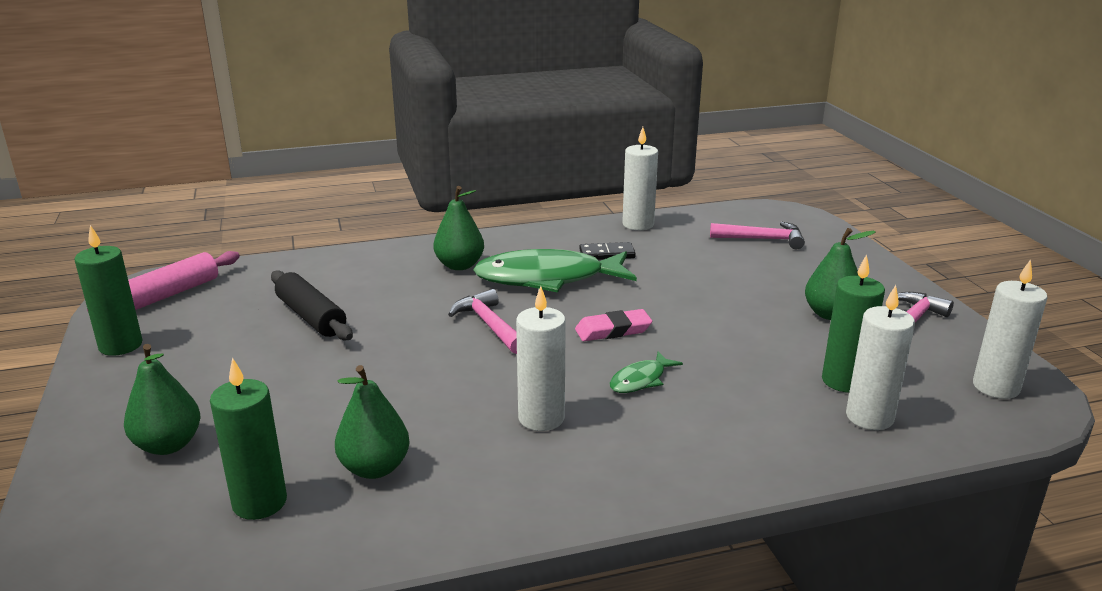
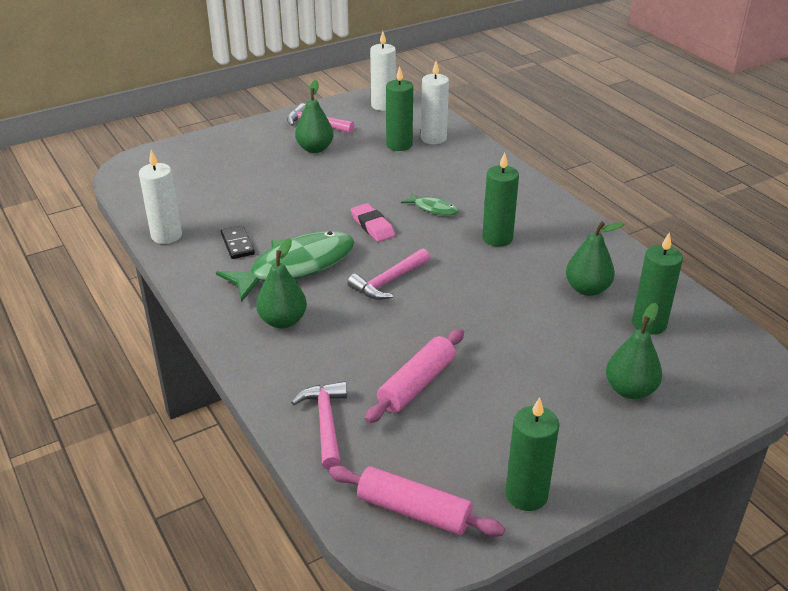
camera: 105 degrees left, 10 degrees up
(311, 316) = (416, 384): black rolling pin -> pink rolling pin
(541, 418) = (497, 238): white candle -> green candle
(548, 278) = (296, 267): green fish -> green fish turned 105 degrees counterclockwise
(762, 239) = (191, 175): pink hammer -> pink hammer (326, 423)

